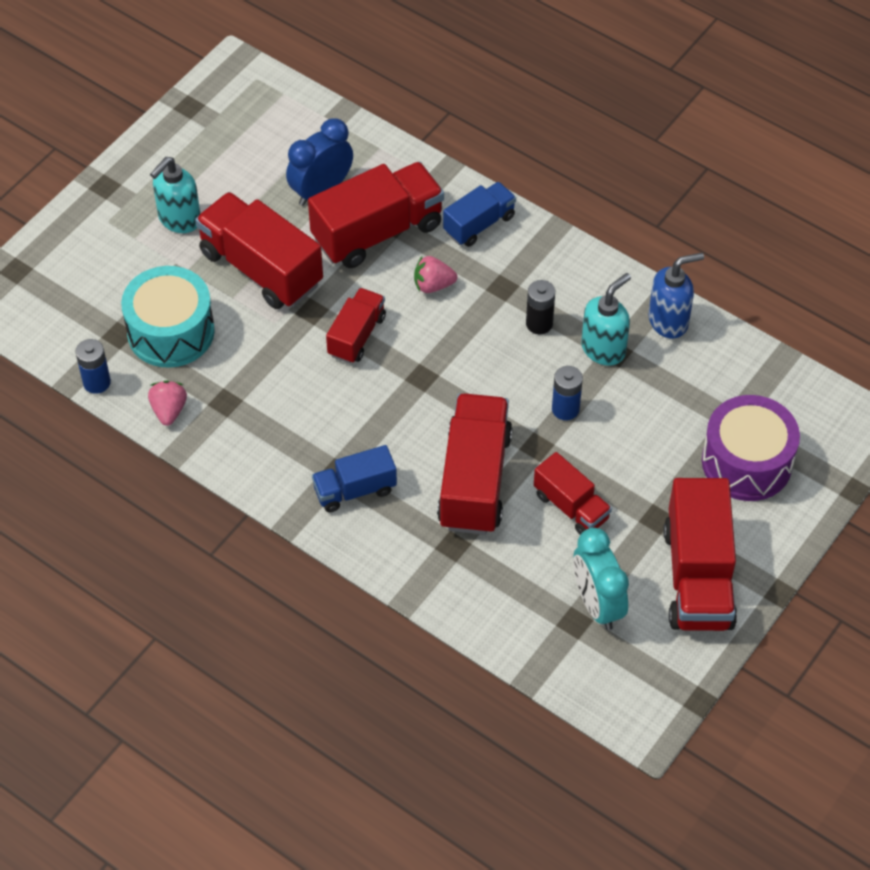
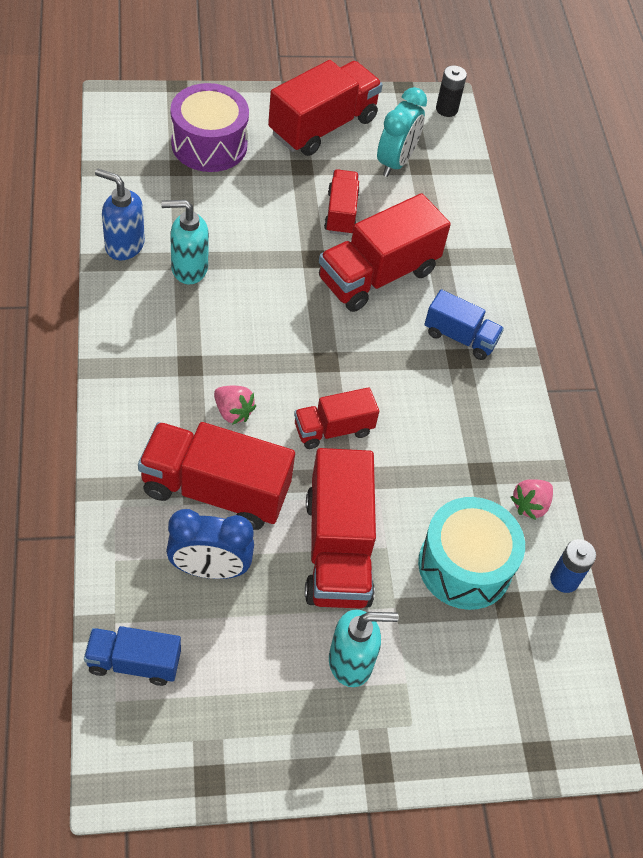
camera: 140 degrees left, 0 degrees up
(479, 224) = (138, 422): blue truck -> blue truck (134, 662)
(539, 324) = (203, 320): black battery -> black battery (446, 109)
(565, 409) = (265, 260): blue battery -> none

